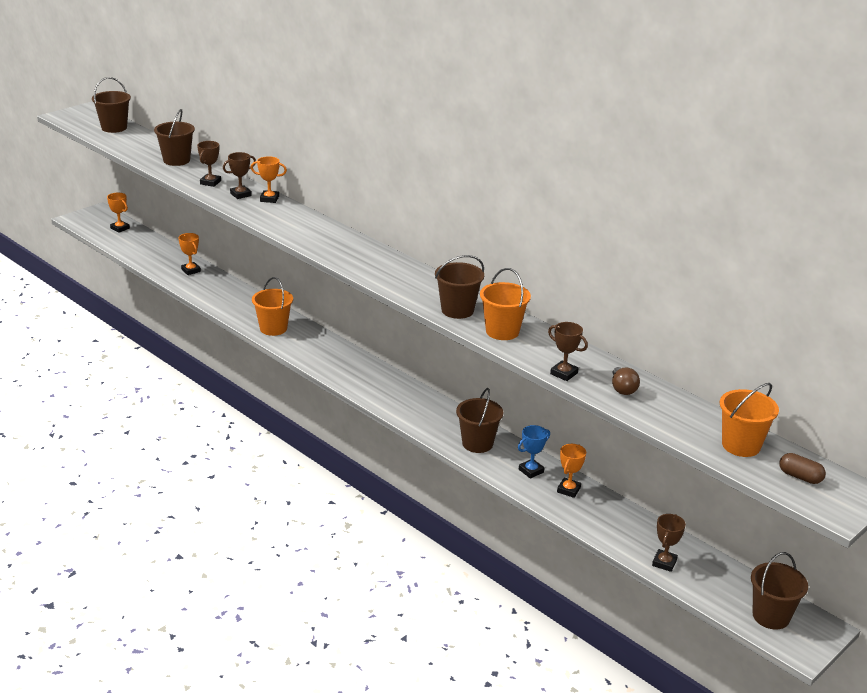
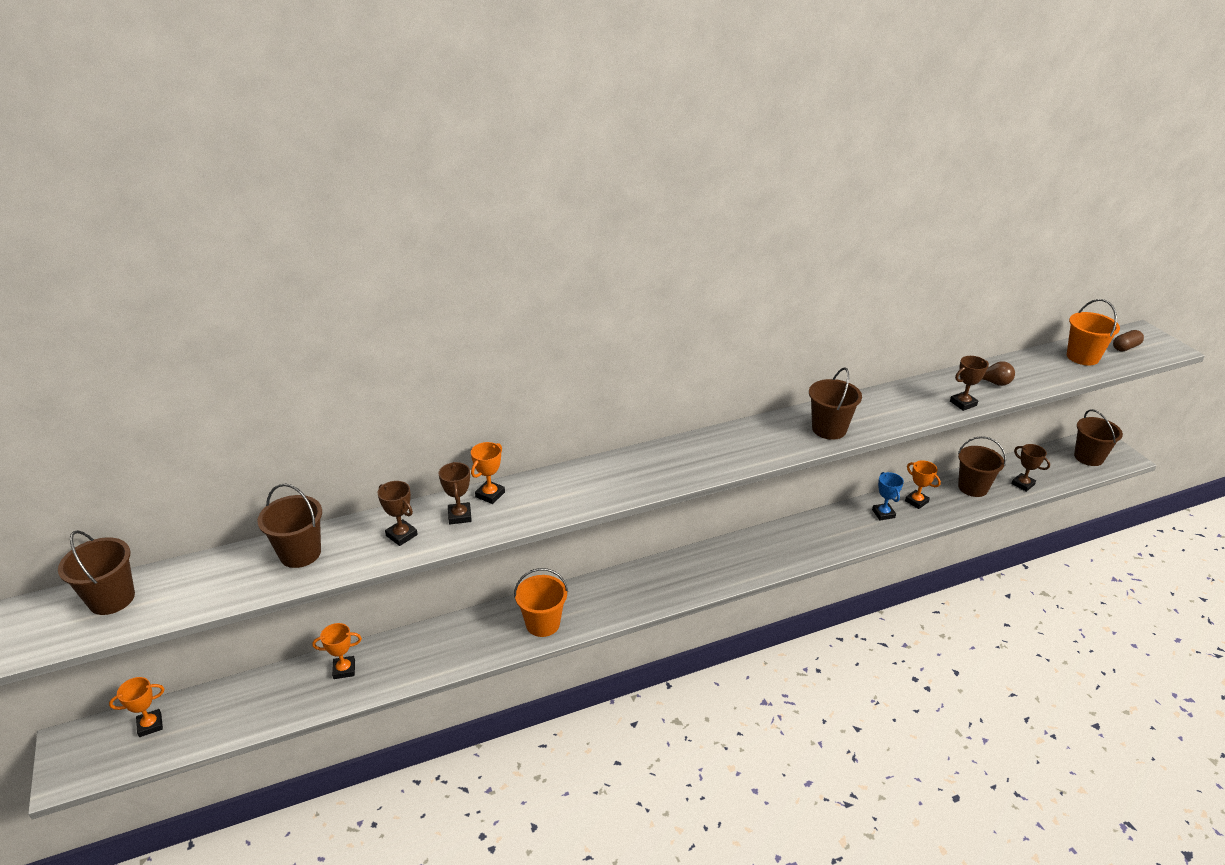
camera: 65 degrees left, 5 degrees up
(477, 443) = (831, 533): brown bucket -> brown bucket (973, 487)
(502, 331) = (878, 415): orange bucket -> none

